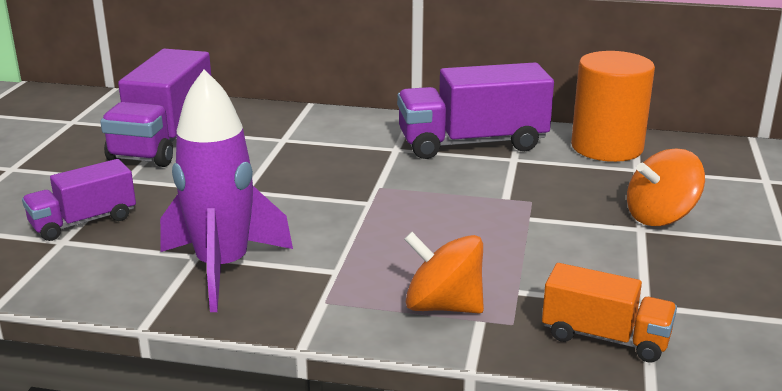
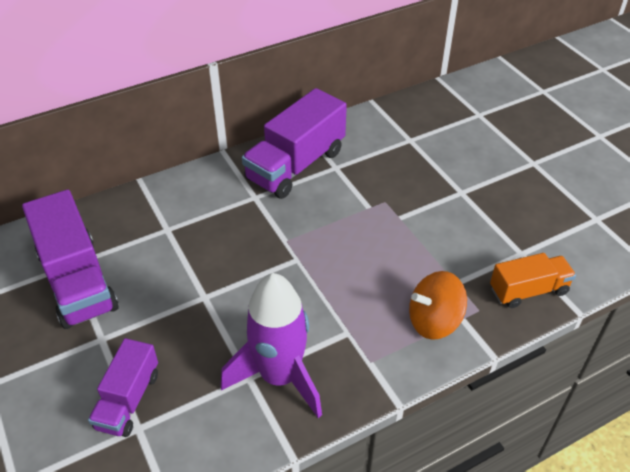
camera: 40 degrees left, 20 degrees up
(607, 147) = (375, 127): orange cylinder -> none
(660, 217) = (461, 176): orange spinning top -> none

